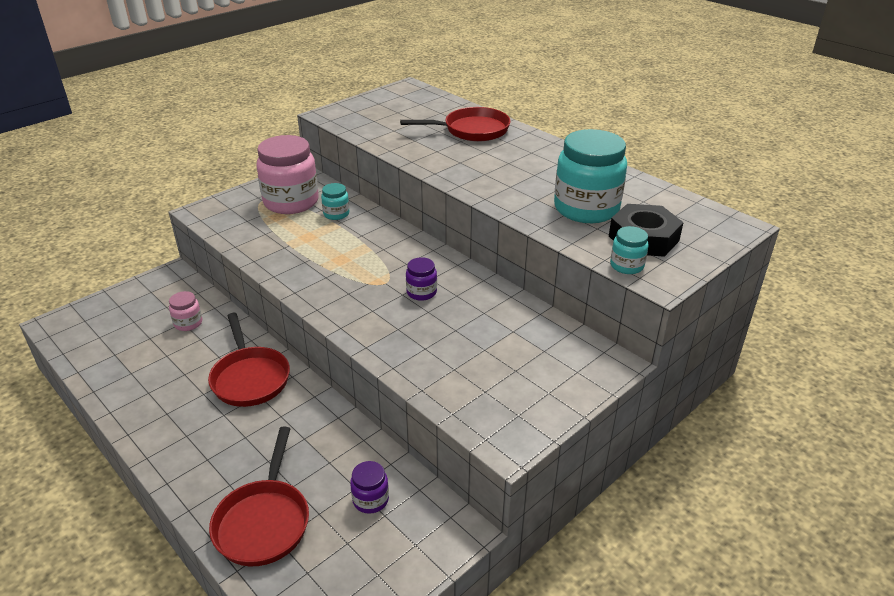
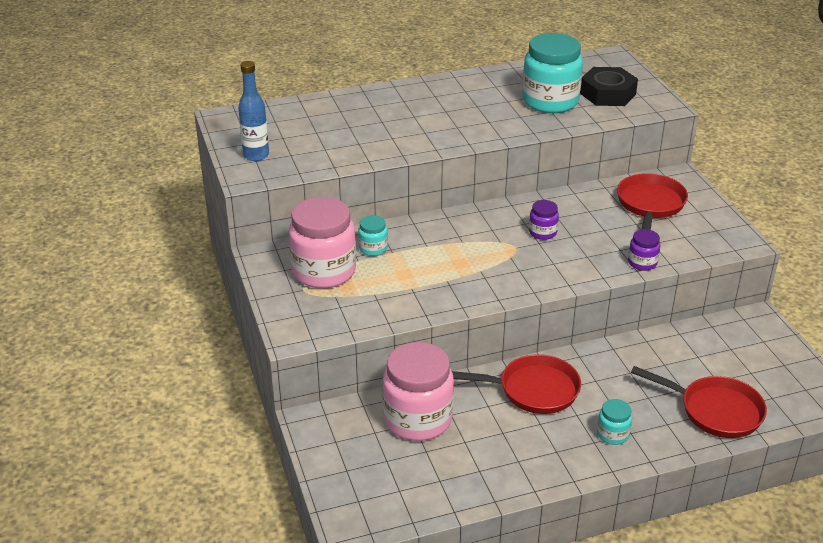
camera: 65 degrees left, 0 degrees up
(188, 323) = (418, 419): pink jar -> pink jar, size x2.17
(362, 109) = (256, 155): none -> blue bottle
(370, 500) = (713, 352): purple jar -> purple jar (642, 263)
(472, 130) = (365, 110): red pan -> red pan (650, 205)
(626, 266) = (639, 111): turquoise jar -> turquoise jar (612, 434)

